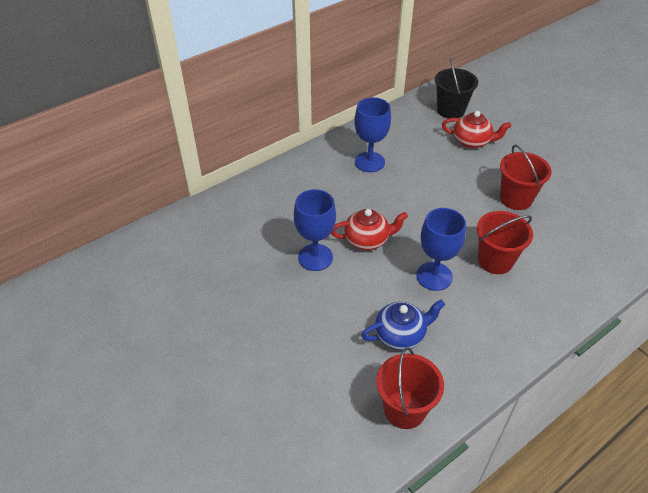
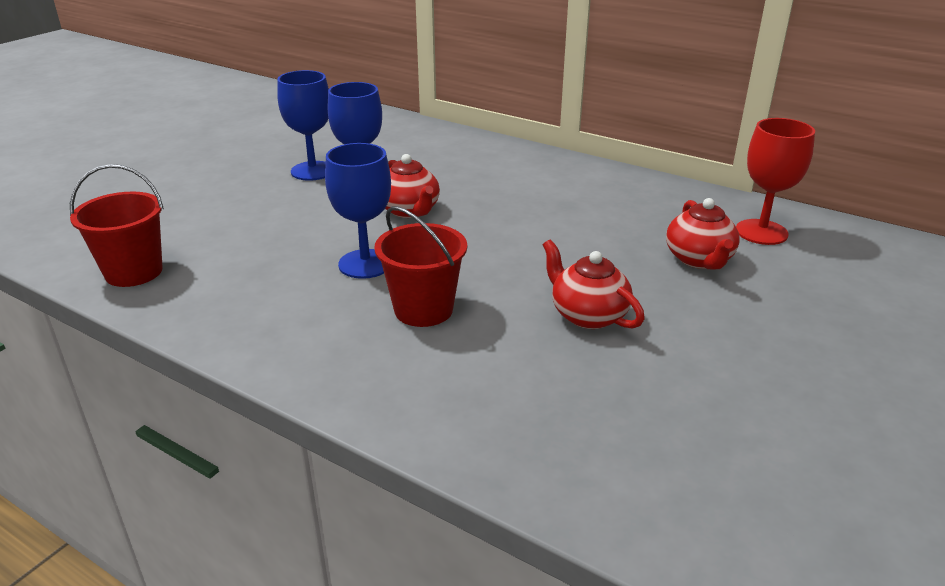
camera: 70 degrees right, 15 degrees down
(369, 162) = (565, 190): blue goblet -> blue goblet (313, 171)
(401, 335) = (251, 254): blue teapot -> none
(450, 110) = (761, 232): black bucket -> red goblet
(516, 198) = (587, 315): red bucket -> red teapot

